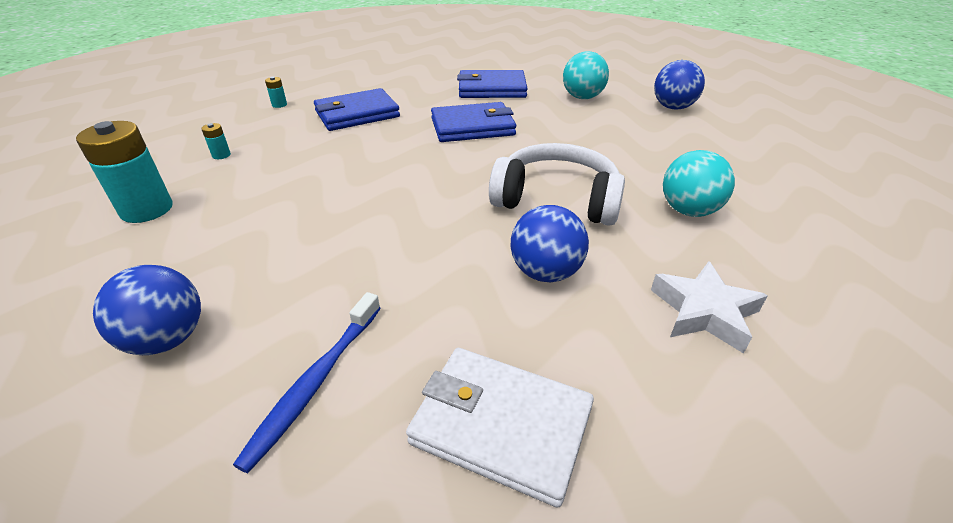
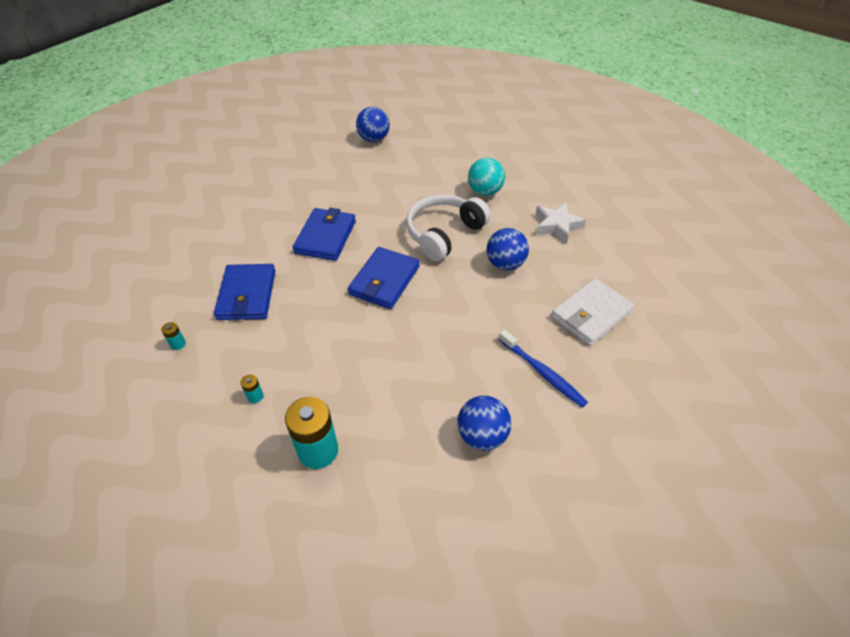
camera: 65 degrees left, 10 degrees up
(491, 89) = (269, 205): blue wallet -> blue wallet (384, 280)
(582, 97) = (325, 168): turquoise ball -> none

